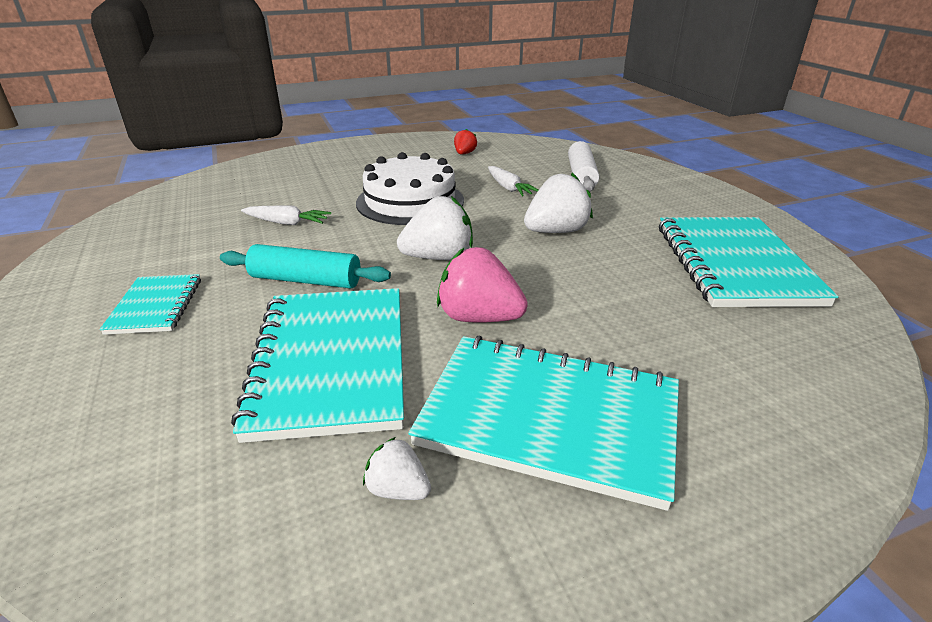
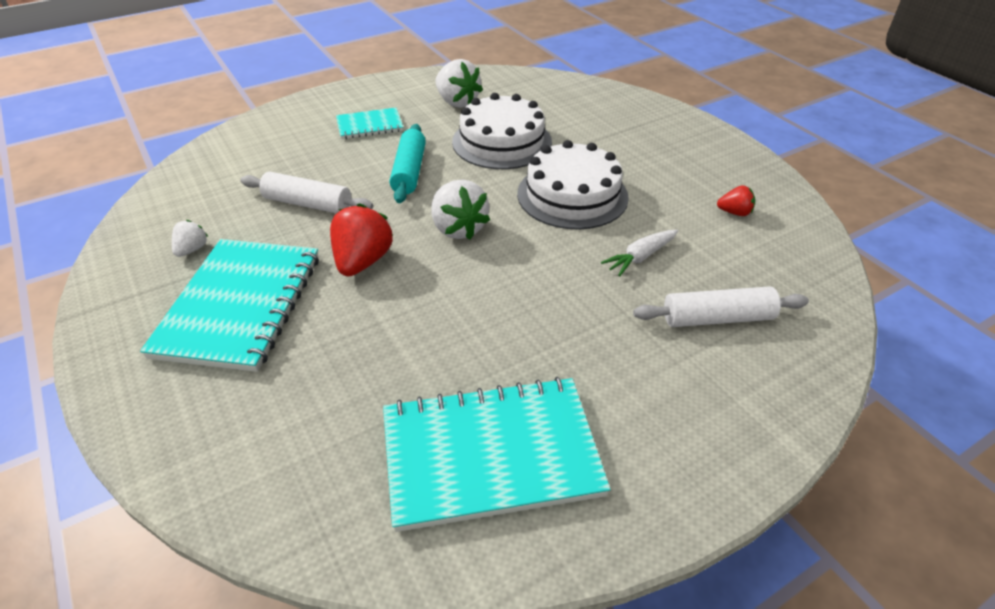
camera: 80 degrees right, 10 degrees up
(287, 223) = (502, 142): white carrot -> white cake
(330, 362) = (308, 204): turquoise notebook -> white rolling pin
(478, 317) = (363, 261): pink strawberry -> red strawberry
(556, 231) = (534, 299): white strawberry -> white strawberry (457, 102)

